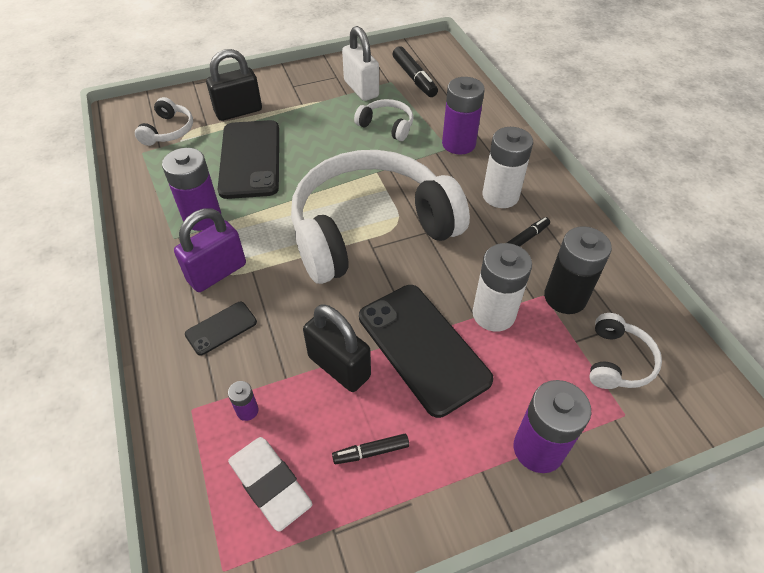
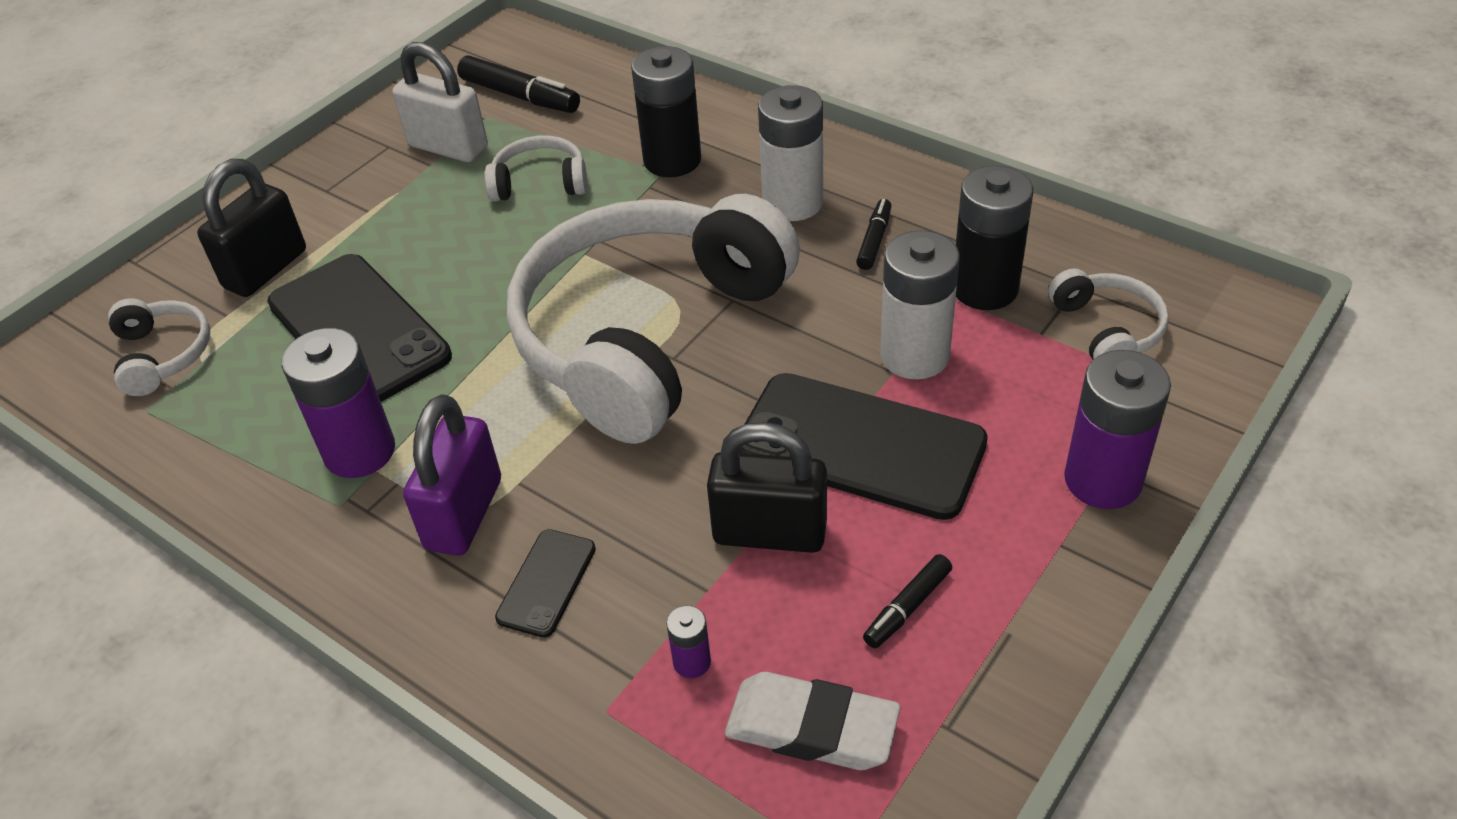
camera: 30 degrees left, 5 degrees down
(458, 144) = (672, 160): purple battery -> black battery

